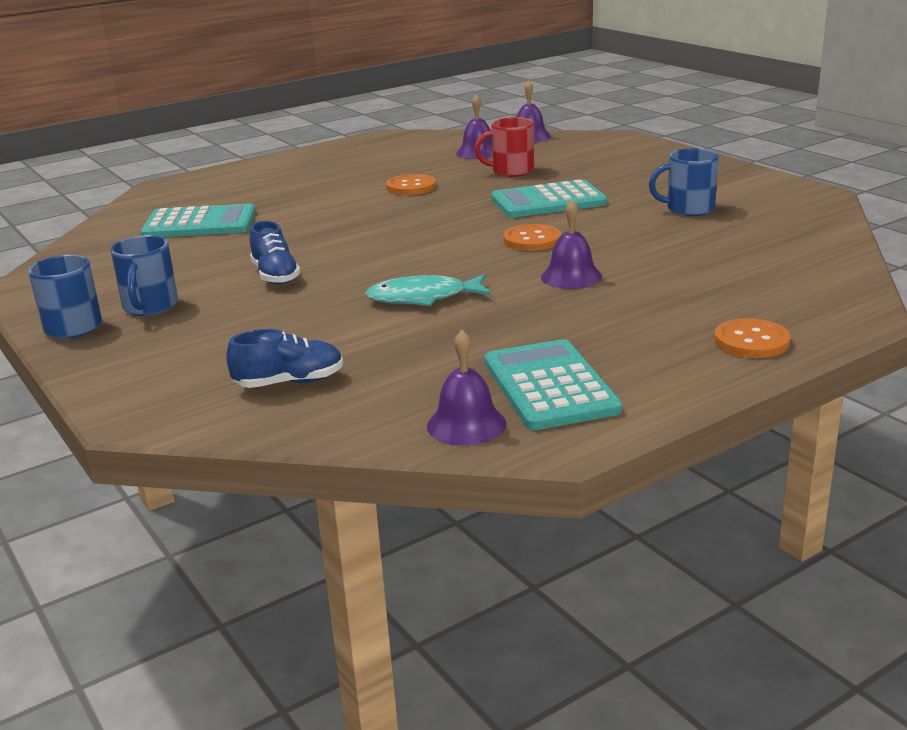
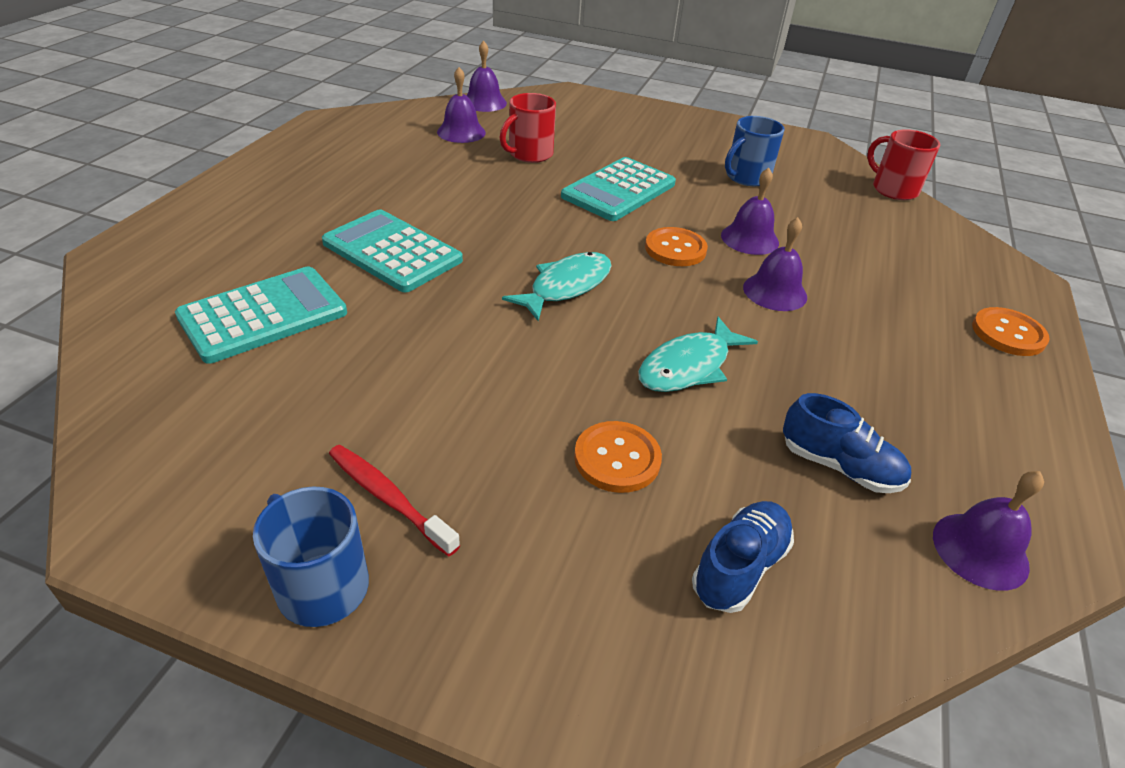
camera: 40 degrees left, 15 degrees up
(150, 307) = (389, 498): blue mug -> red toothbrush
(275, 275) = (483, 382): blue shoe -> blue shoe (839, 466)
(407, 244) = (566, 287): none -> turquoise fish
(411, 187) = (455, 196): orange button -> orange button (617, 459)
(550, 386) = (963, 457): turquoise calculator -> turquoise calculator (392, 252)
(611, 245) = (749, 239): none -> purple bell
(839, 238) = (893, 189): none -> red mug

